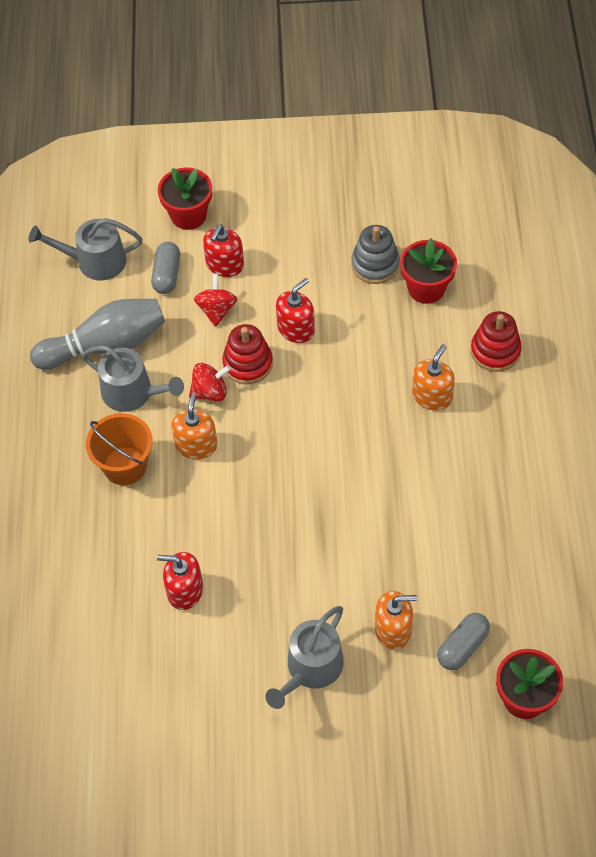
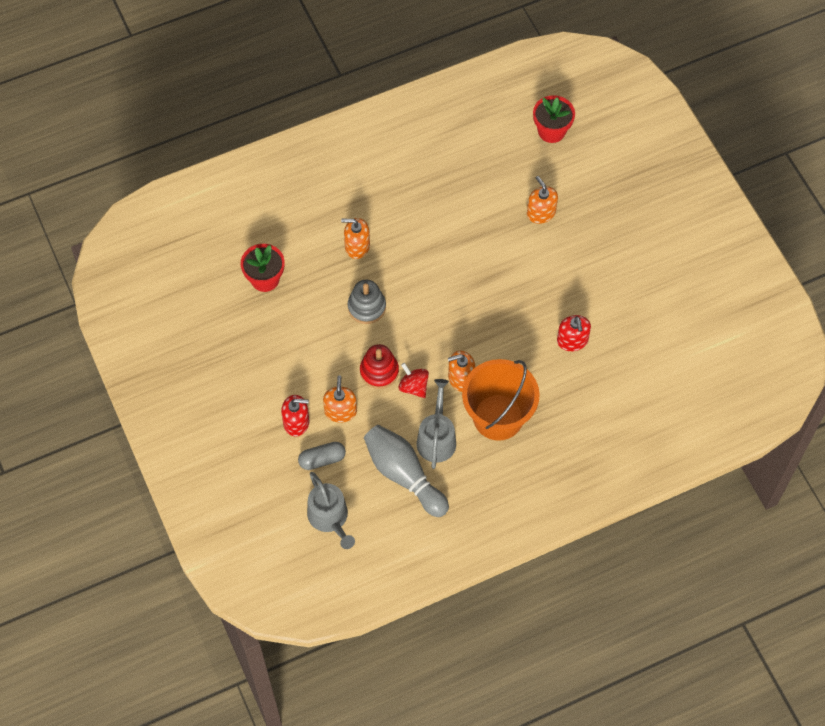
camera: 115 degrees left, 5 degrees up
(125, 466) = (498, 417): orange bucket -> orange bucket, size x1.52
(188, 215) = (258, 468): red flower pot -> none
(216, 310) = (340, 411): red spinning top -> orange soap dispenser
(296, 329) = (335, 351): red soap dispenser -> none
(311, 668) = (589, 248): grey watering can -> none
(375, 265) = (256, 319): grey stacking toy -> grey stacking toy (366, 307)
(462, 646) = (534, 172): grey capsule -> none
(495, 351) = (303, 219): red stacking toy -> none

